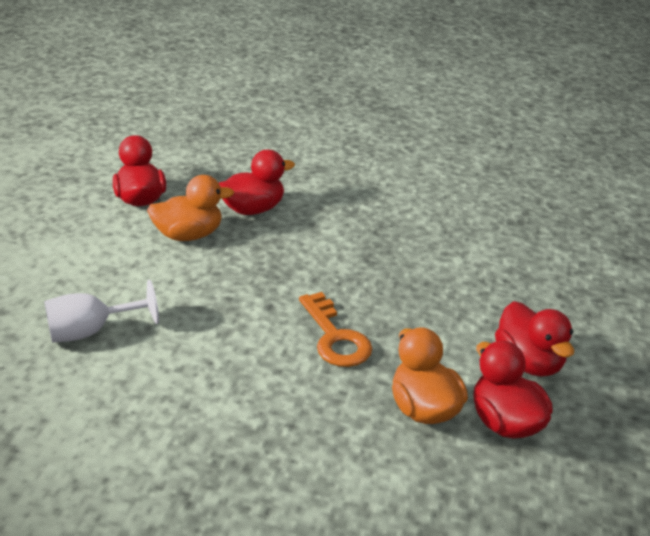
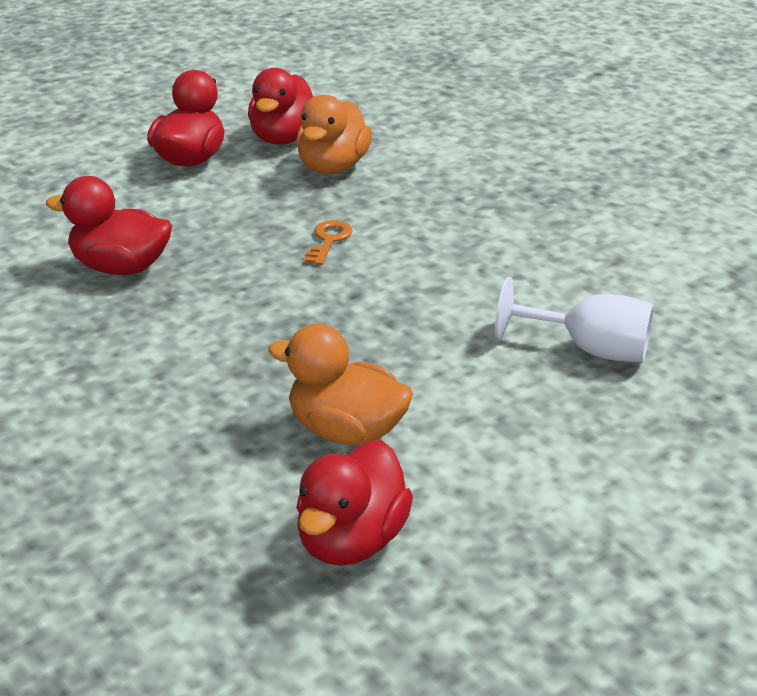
camera: 140 degrees left, 0 degrees up
(253, 209) = (203, 434): red duck -> red duck (120, 267)
(335, 337) = (328, 240): orange key -> orange key, size x0.57

